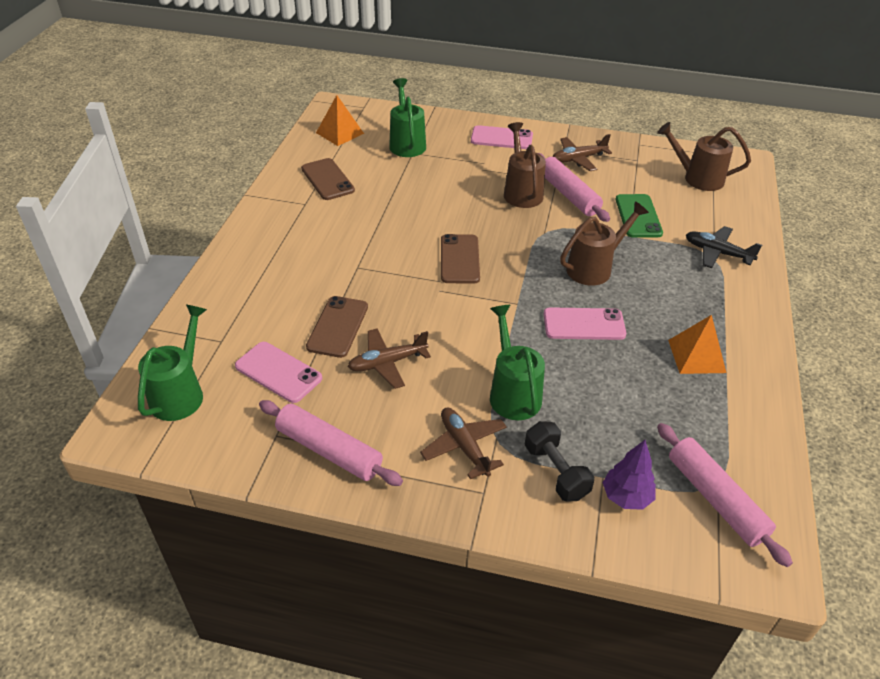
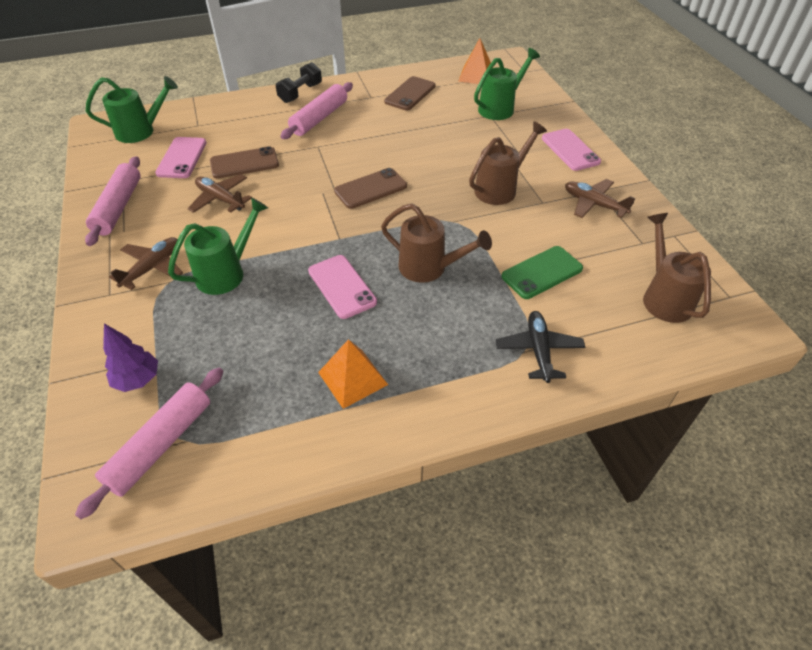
camera: 60 degrees right, 5 degrees up
(556, 471) = (148, 327): black dumbbell -> black dumbbell (300, 93)
(568, 194) = (527, 217): pink rolling pin -> pink rolling pin (319, 118)

